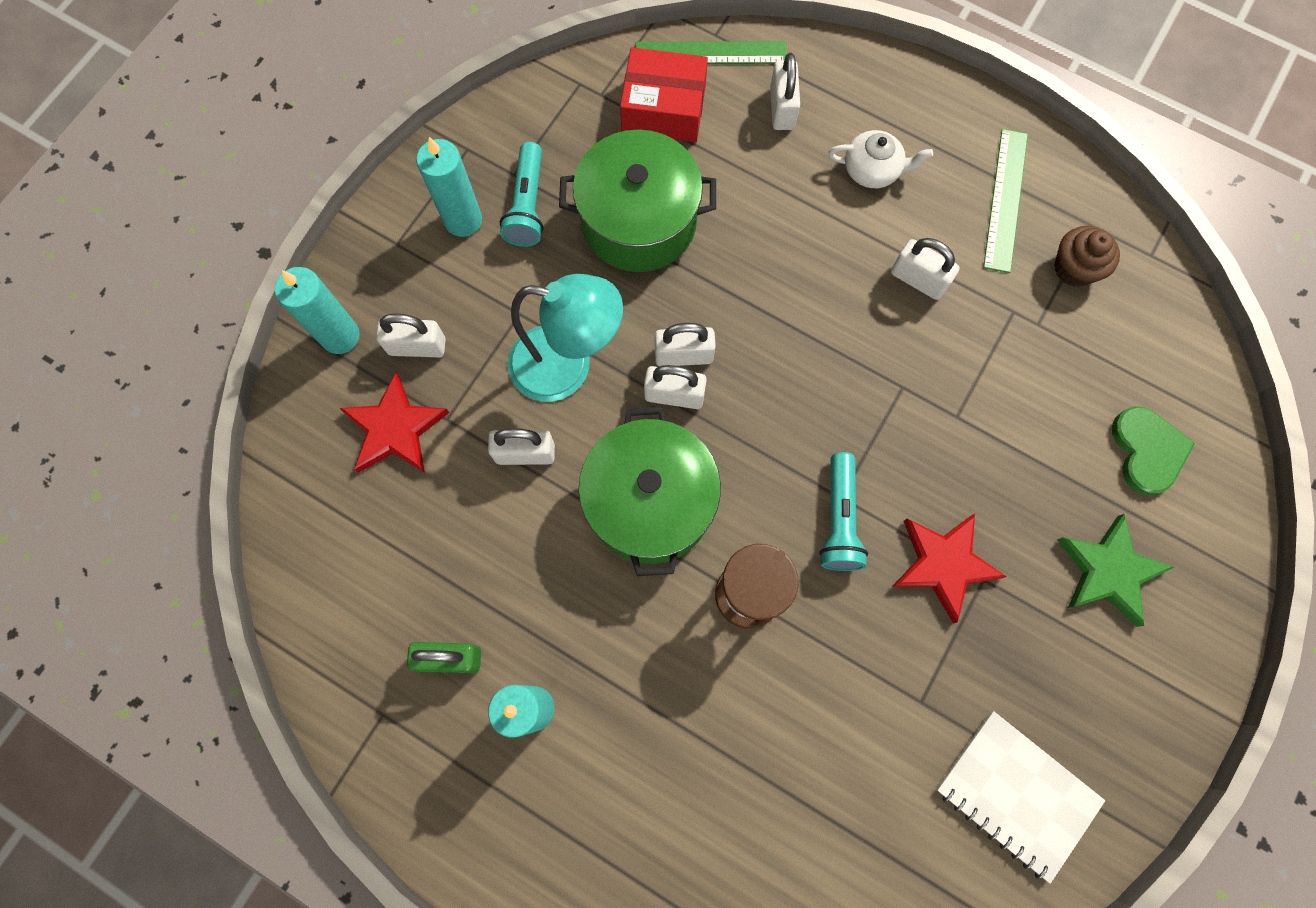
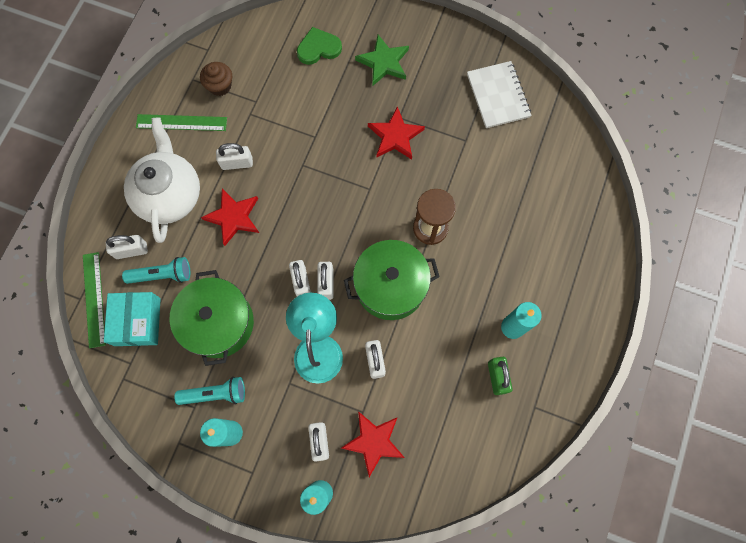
camera: 100 degrees left, 0 degrees up
(663, 109) = (137, 321): red box -> turquoise box
(817, 263) = (233, 217): none -> red star
(839, 520) = (381, 188): turquoise flashlight -> turquoise flashlight (162, 275)
(872, 170) = (169, 194): white teapot -> white teapot, size x2.06
(918, 279) = (237, 163): white padlock -> white padlock turned 60 degrees clockwise
(1016, 794) = (498, 96): white notebook -> white notebook turned 45 degrees counterclockwise

